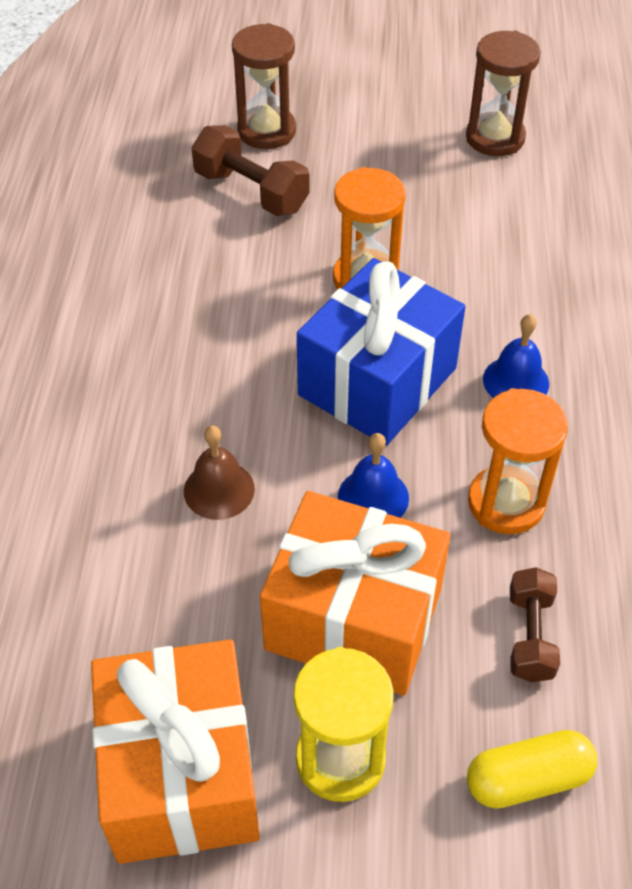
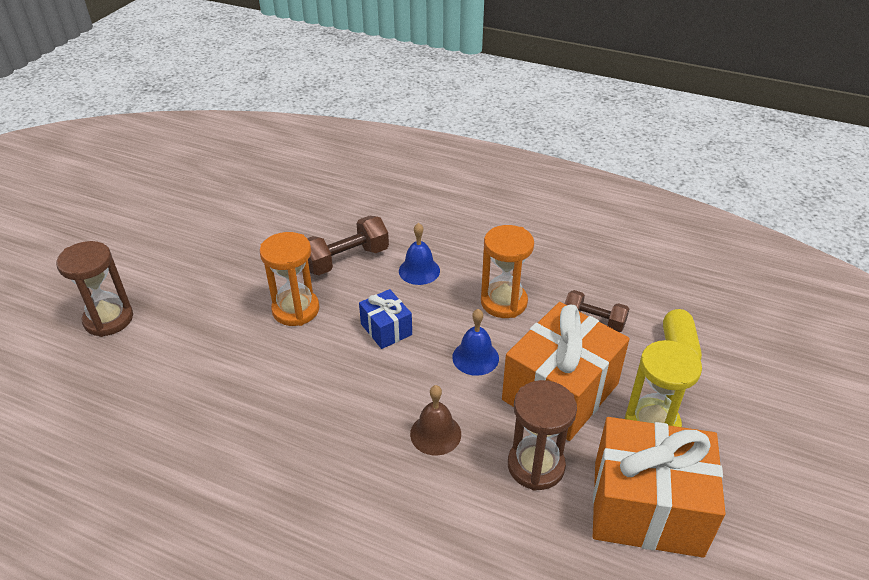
camera: 70 degrees left, 10 degrees down
(251, 191) = (166, 344): brown dumbbell -> brown dumbbell (346, 259)
(377, 381) = (386, 329): blue gift -> blue gift, size x0.49
(495, 138) = (215, 215): brown hourglass -> brown hourglass (536, 466)

